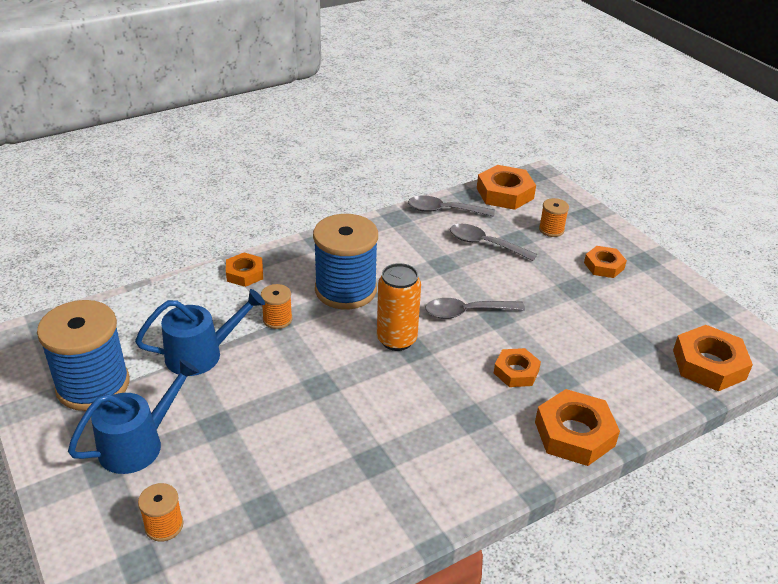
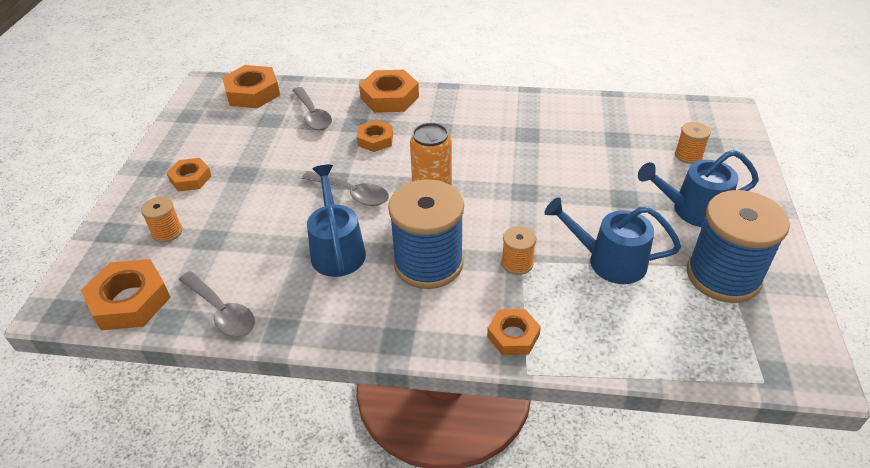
camera: 140 degrees left, 5 degrees up
(422, 270) = (337, 249): none -> blue watering can
(485, 244) = (246, 248): grey spoon -> grey spoon (313, 115)

